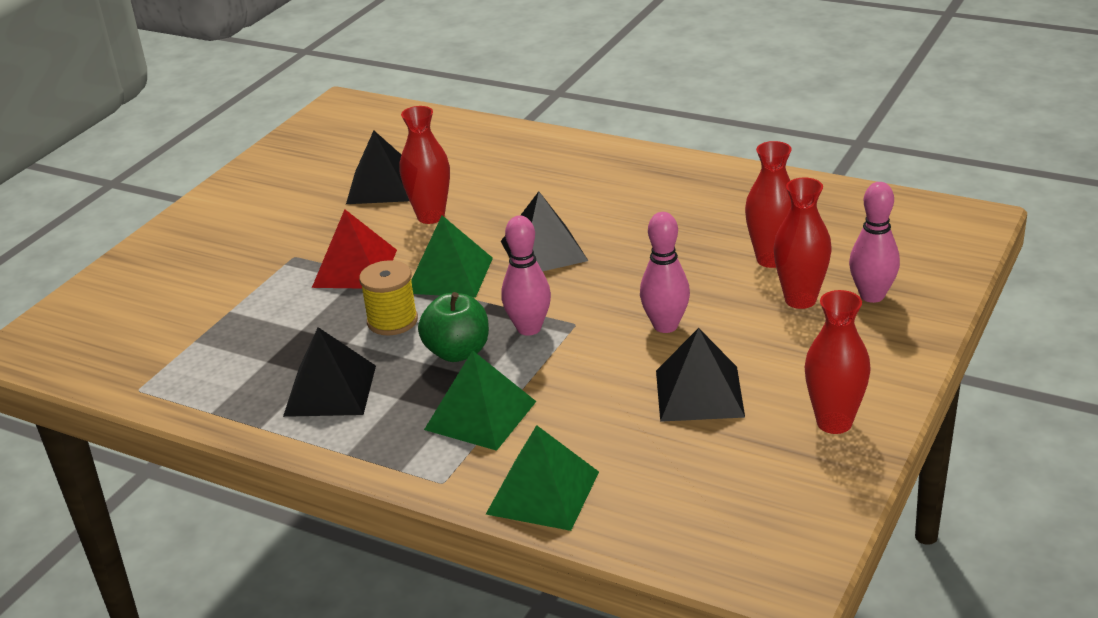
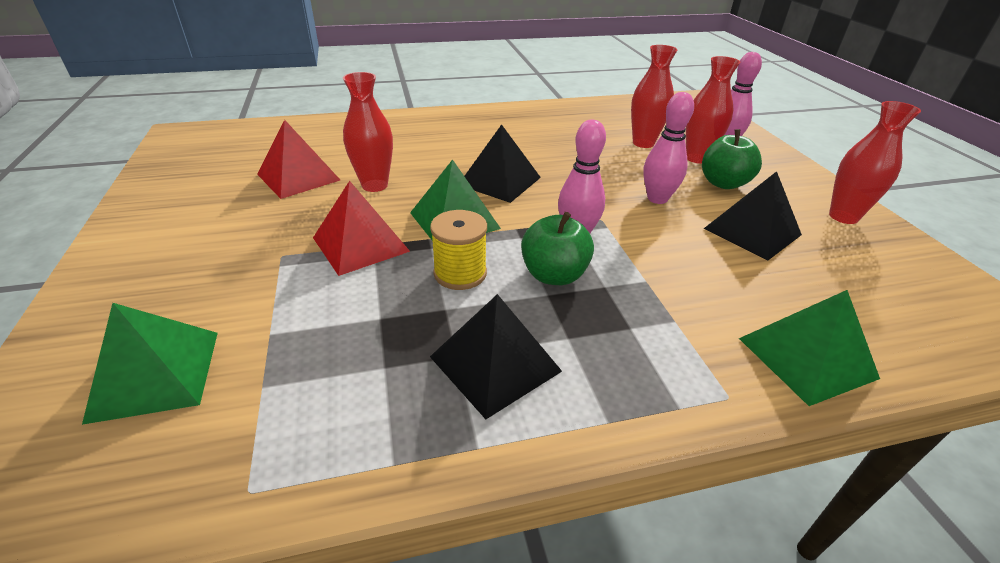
camera: 45 degrees left, 5 degrees up
(382, 186) = (298, 177): black pyramid -> red pyramid
(480, 415) = (655, 318): green pyramid -> green pyramid (155, 374)
(771, 338) = (723, 183): none -> green apple

